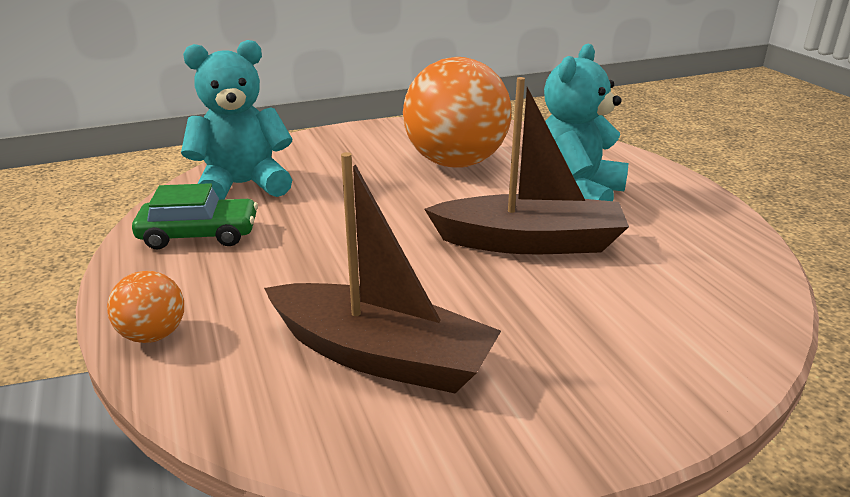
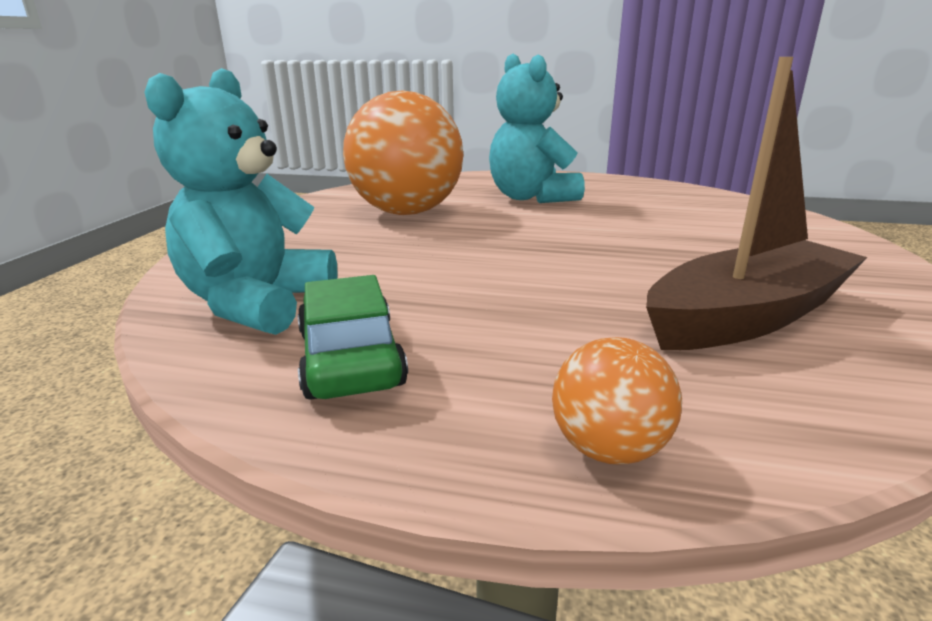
camera: 55 degrees left, 5 degrees down
(199, 234) = (350, 358): green car -> green car turned 45 degrees counterclockwise
(529, 242) = (591, 225): brown boat -> none

